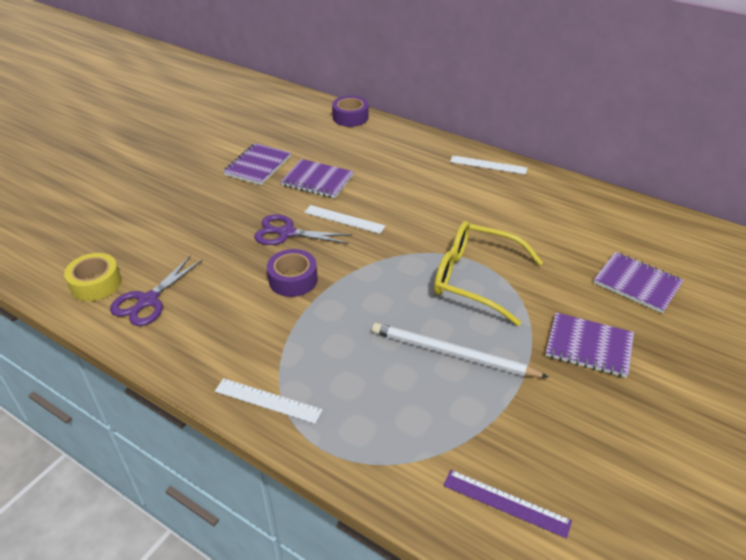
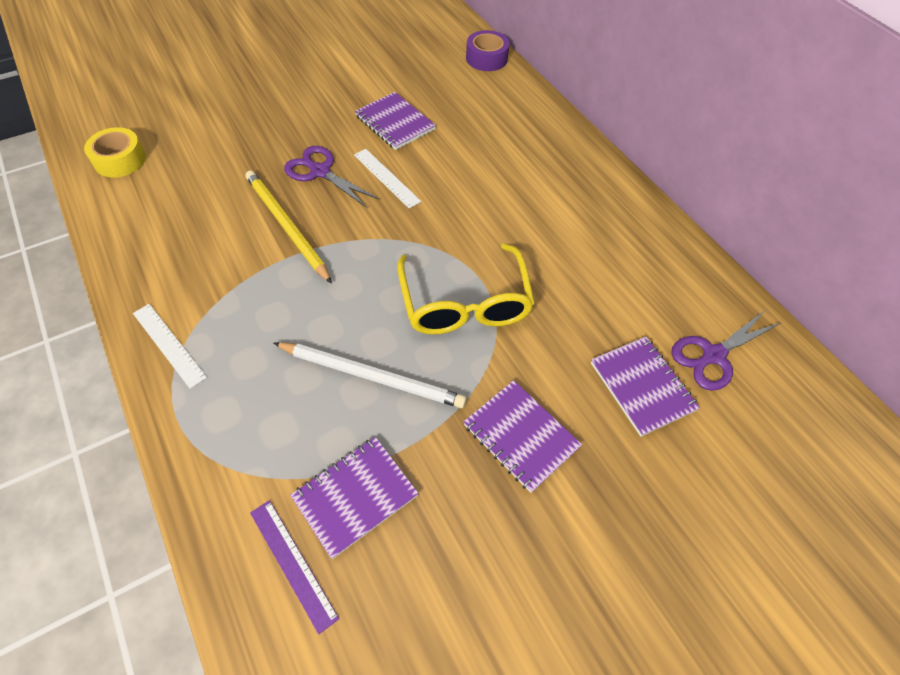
camera: 25 degrees right, 15 degrees up
(147, 301) = (147, 195): purple scissors -> purple scissors (713, 355)
(258, 166) = (350, 85): purple notebook -> purple notebook (355, 496)
(293, 279) = (286, 226): purple tape -> yellow pencil
(452, 354) = (372, 376): white pencil -> white pencil turned 150 degrees clockwise
(476, 279) = (464, 302): yellow glasses -> yellow glasses turned 150 degrees counterclockwise
(488, 165) = (591, 169): white ruler -> none

